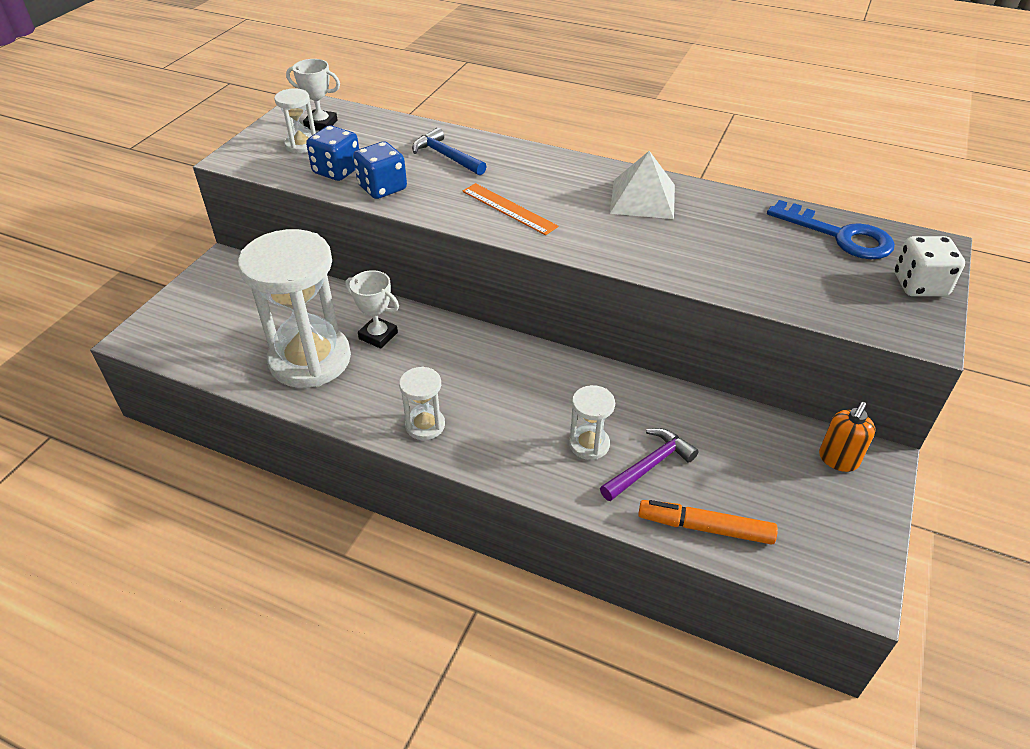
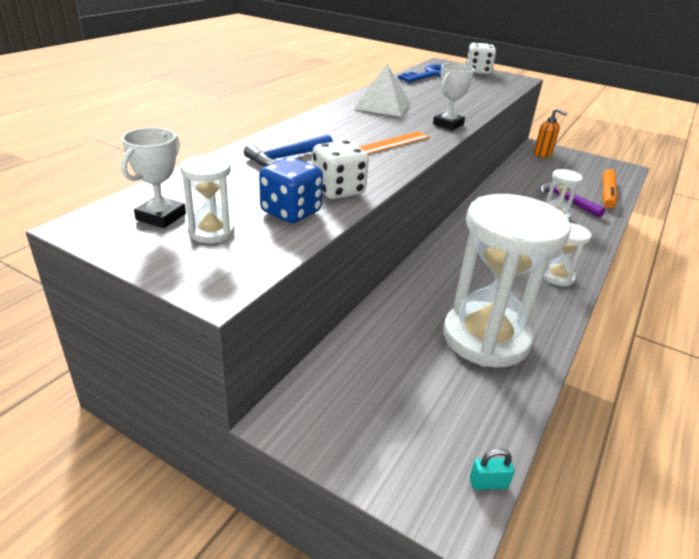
camera: 85 degrees left, 10 degrees down
(154, 353) = (488, 483): none -> turquoise padlock
(378, 336) = (446, 293): white trophy -> white trophy (448, 124)
(382, 188) = (338, 190): blue dice -> white dice

